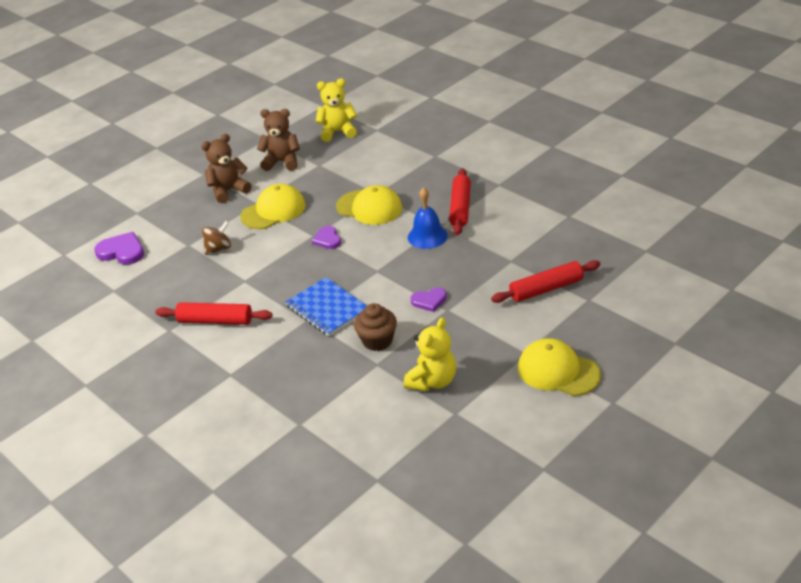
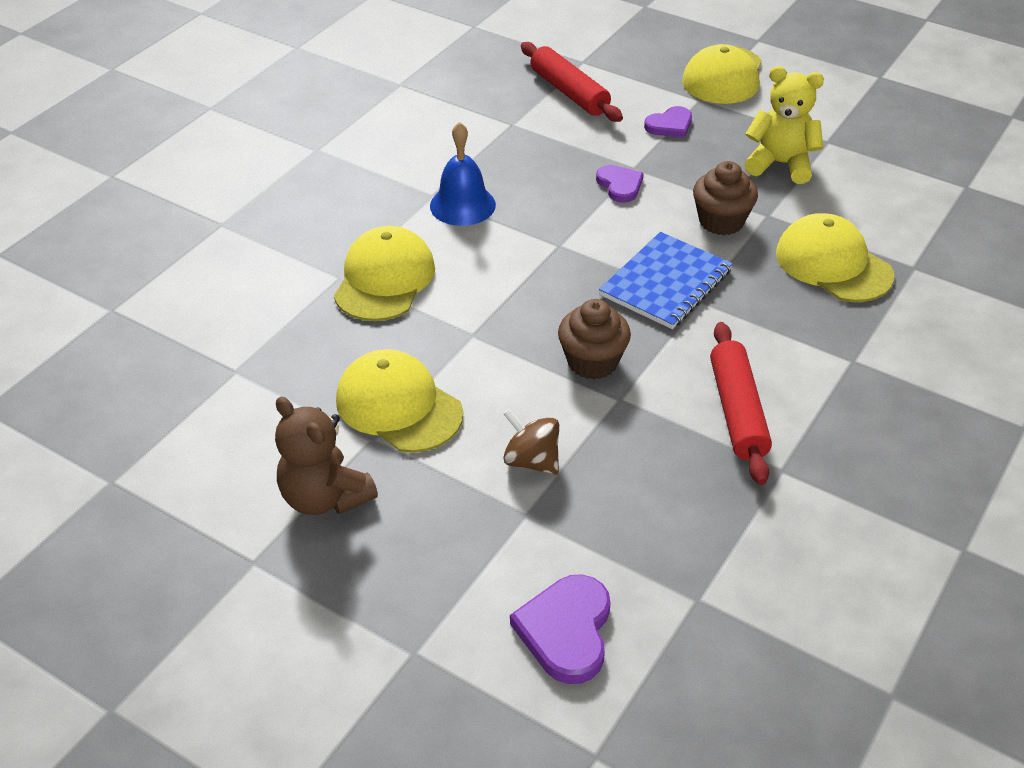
camera: 105 degrees left, 5 degrees up
(275, 274) = (592, 362): none -> brown cupcake
(282, 162) = (216, 431): brown teddy bear -> none
(317, 384) = (833, 264): none -> yellow cap
(327, 239) = (484, 315): purple heart -> purple heart (670, 125)
(338, 132) = (107, 366): yellow teddy bear -> none
(460, 208) = (382, 180): red rolling pin -> none

